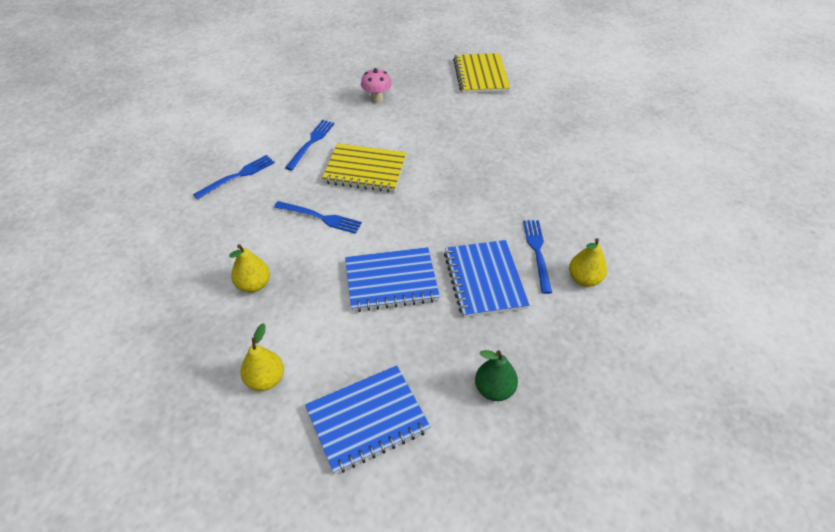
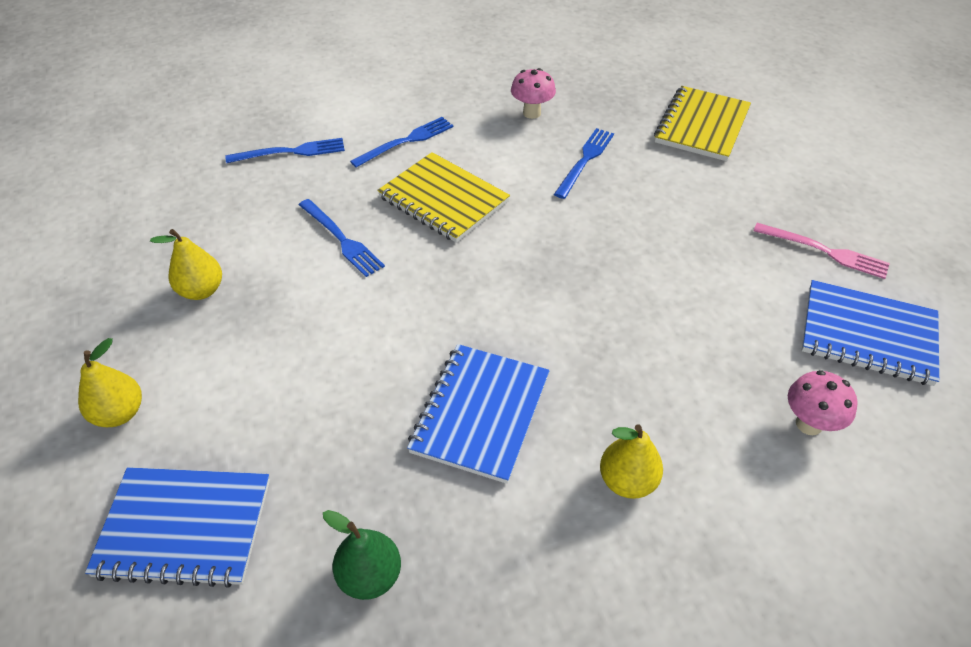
camera: 30 degrees right, 0 degrees up
(391, 281) = (359, 359): blue notebook -> blue notebook (867, 335)
(537, 252) = (587, 408): blue fork -> blue fork (585, 160)
(592, 123) = (825, 251): none -> pink fork
(645, 213) = (809, 424): none -> pink mushroom

